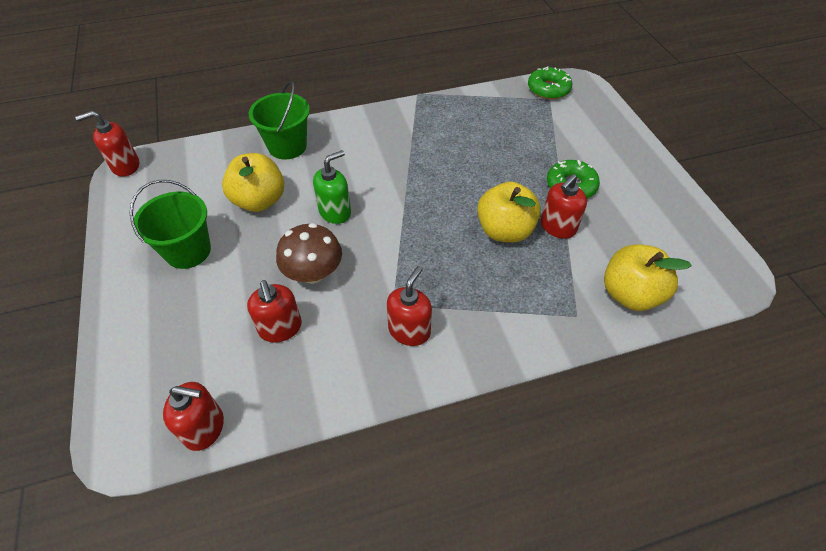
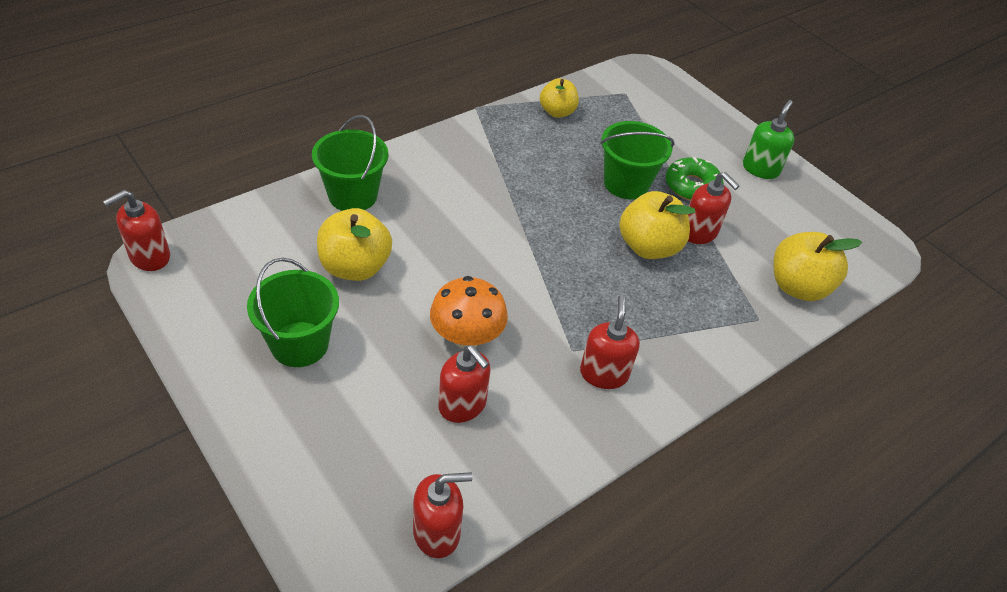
camera: 25 degrees left, 5 degrees down
(313, 273) = (466, 336): brown mushroom -> orange mushroom
(335, 212) = (454, 262): green soap dispenser -> green soap dispenser (760, 169)
(482, 106) = (557, 112): none -> yellow apple
(512, 174) = (626, 183): none -> green bucket
(548, 89) = (619, 81): green donut -> none
(557, 227) = (699, 233): red soap dispenser -> red soap dispenser turned 60 degrees counterclockwise

